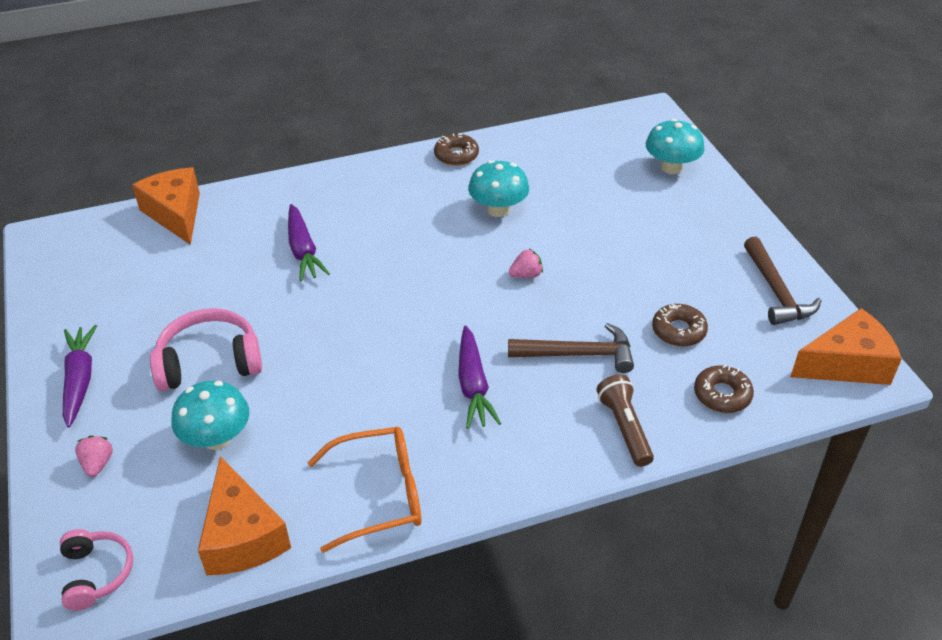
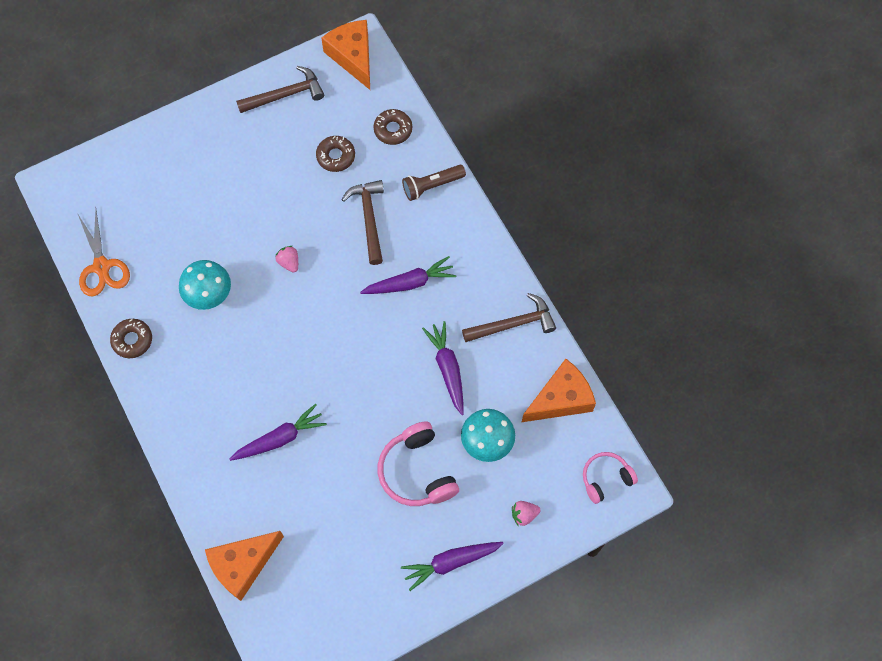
camera: 100 degrees left, 25 degrees up
(335, 409) = (447, 369): none -> purple carrot
(380, 494) = (513, 324): orange glasses -> brown hammer
(547, 139) = (102, 266): none -> orange scissors
(671, 167) = (137, 166): turquoise mushroom -> none

